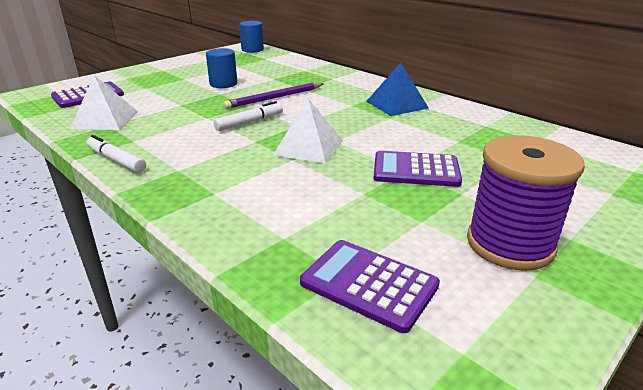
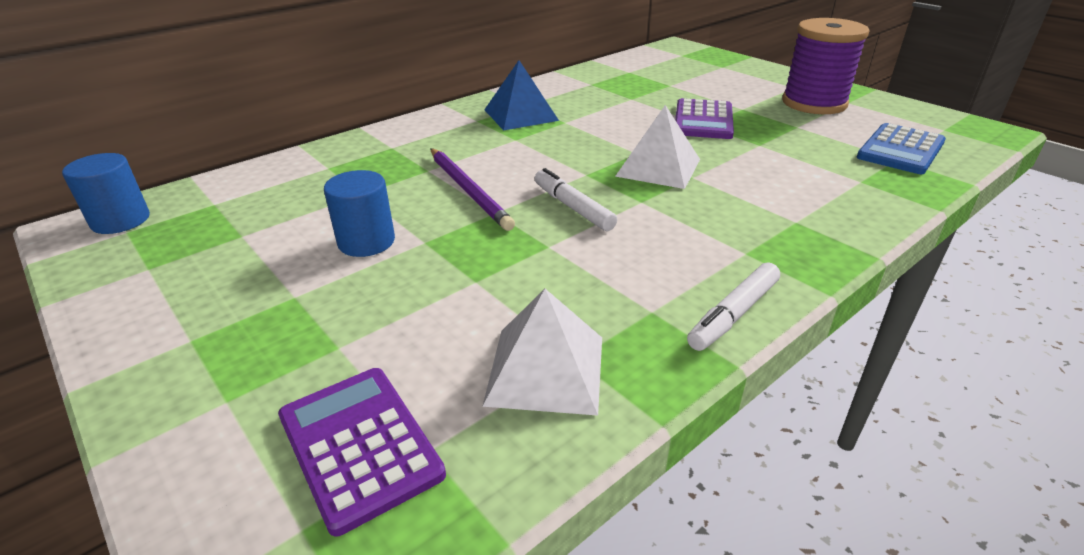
camera: 85 degrees left, 5 degrees up
(368, 284) = (901, 150): purple calculator -> blue calculator

